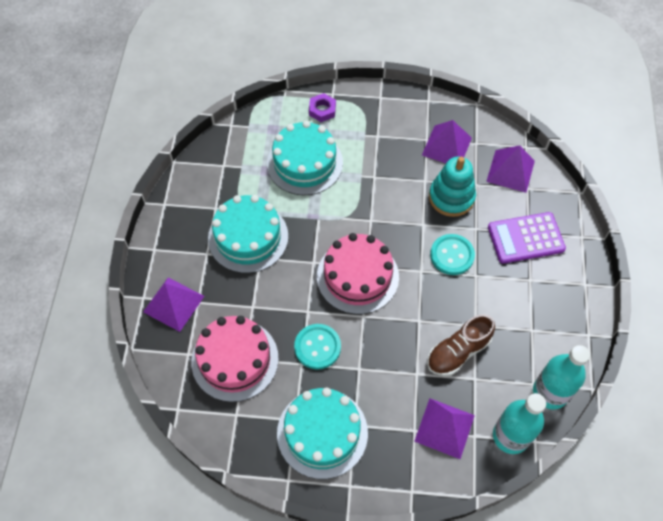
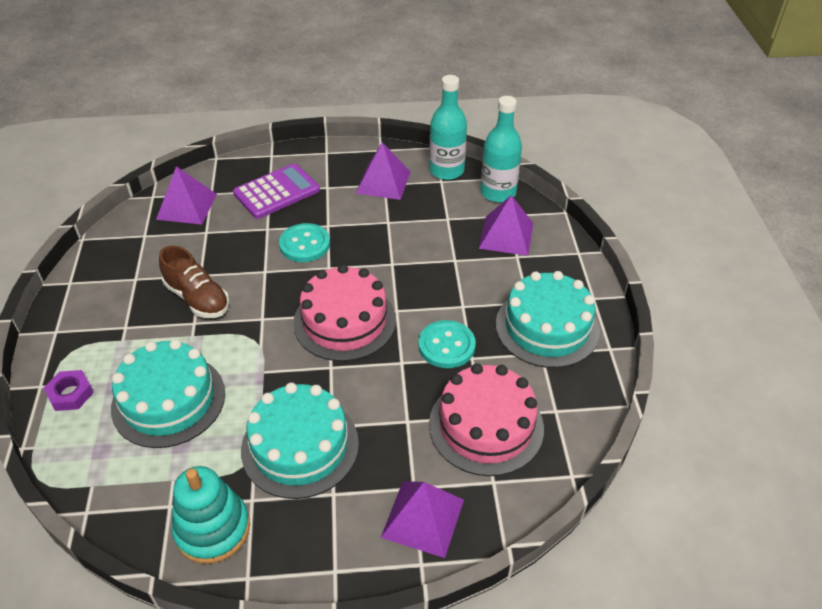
camera: 100 degrees left, 15 degrees down
(447, 146) = (147, 260): purple pyramid -> purple pyramid (383, 182)
(451, 197) = (225, 250): turquoise stacking toy -> turquoise stacking toy (212, 529)
(458, 352) = (421, 232): brown shoe -> brown shoe (197, 298)
(525, 238) = (276, 192): purple calculator -> purple calculator turned 105 degrees counterclockwise

